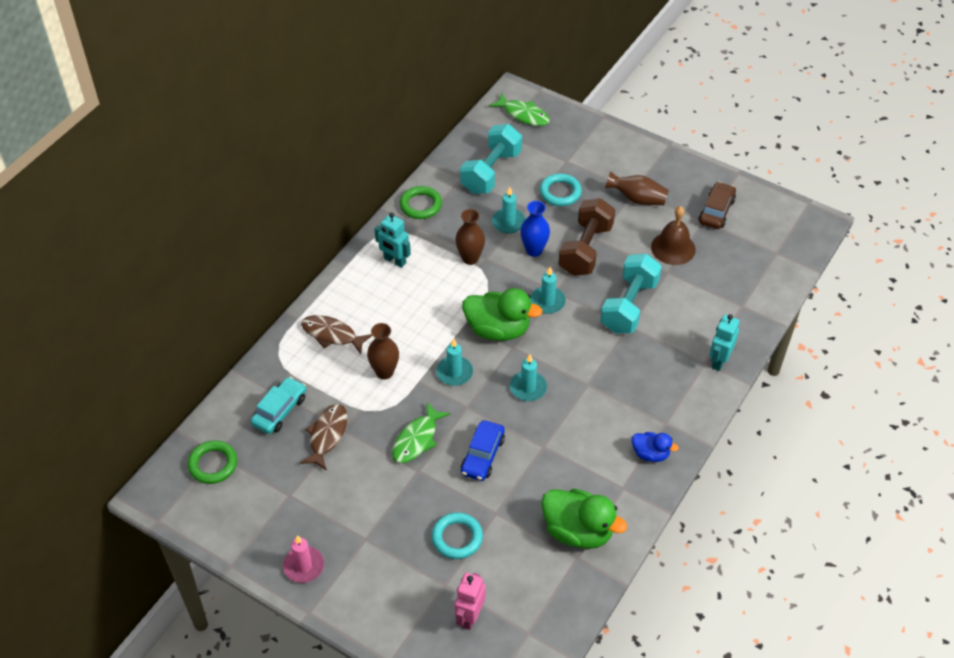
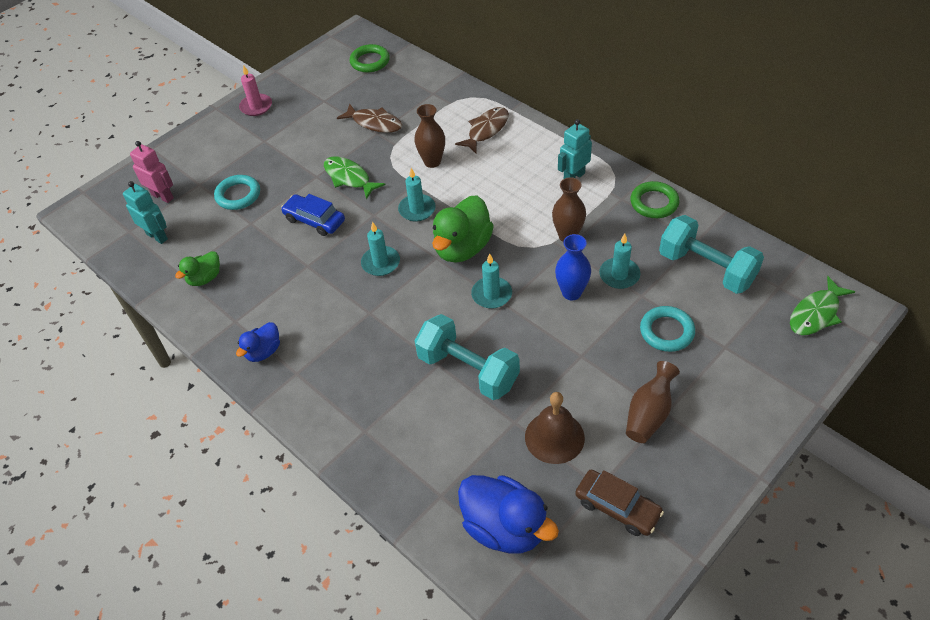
camera: 105 degrees right, 0 degrees up
(279, 410) = (410, 97): turquoise car -> none
(578, 531) = (205, 278): green duck -> green duck, size x0.55
(585, 249) = (565, 342): brown dumbbell -> none
(719, 361) = (362, 446): turquoise robot -> turquoise robot (157, 236)
(753, 267) = (505, 527): none -> blue duck

